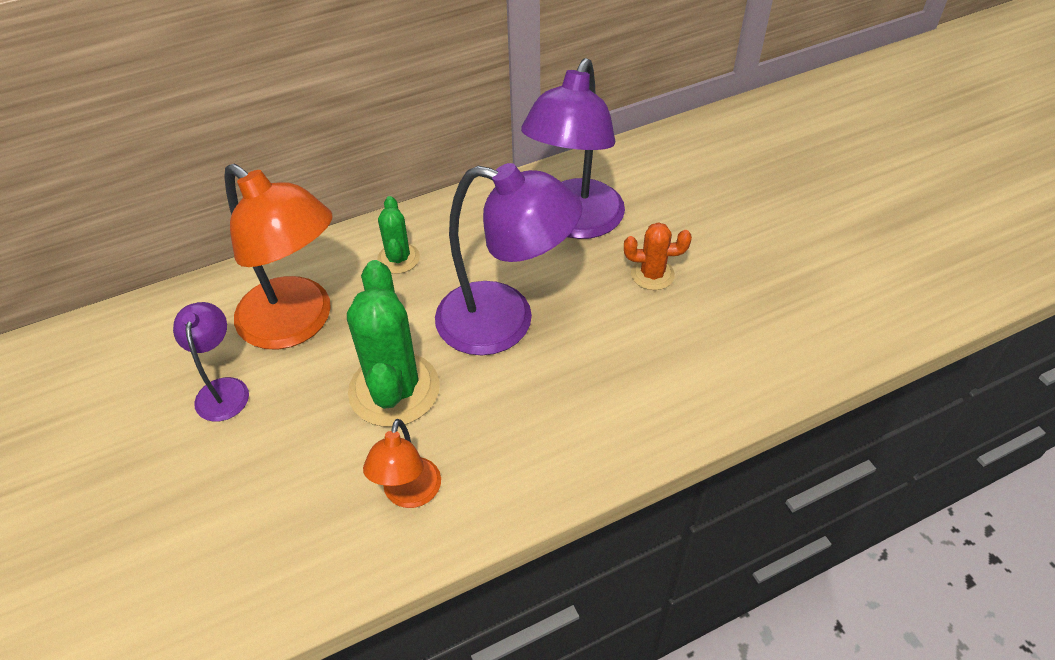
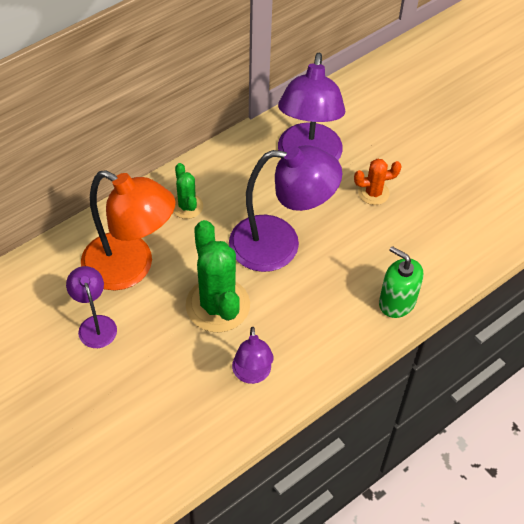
camera: 15 degrees left, 5 degrees up
(409, 494) = (252, 374): orange lamp -> purple lamp
(649, 425) = (397, 302): none -> green soap dispenser

